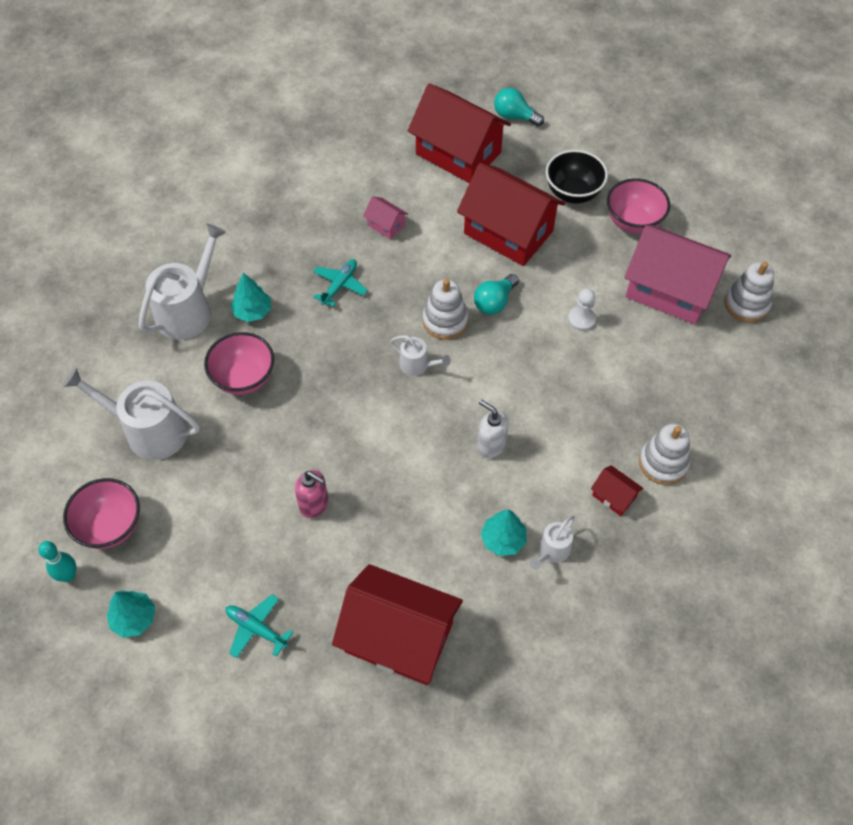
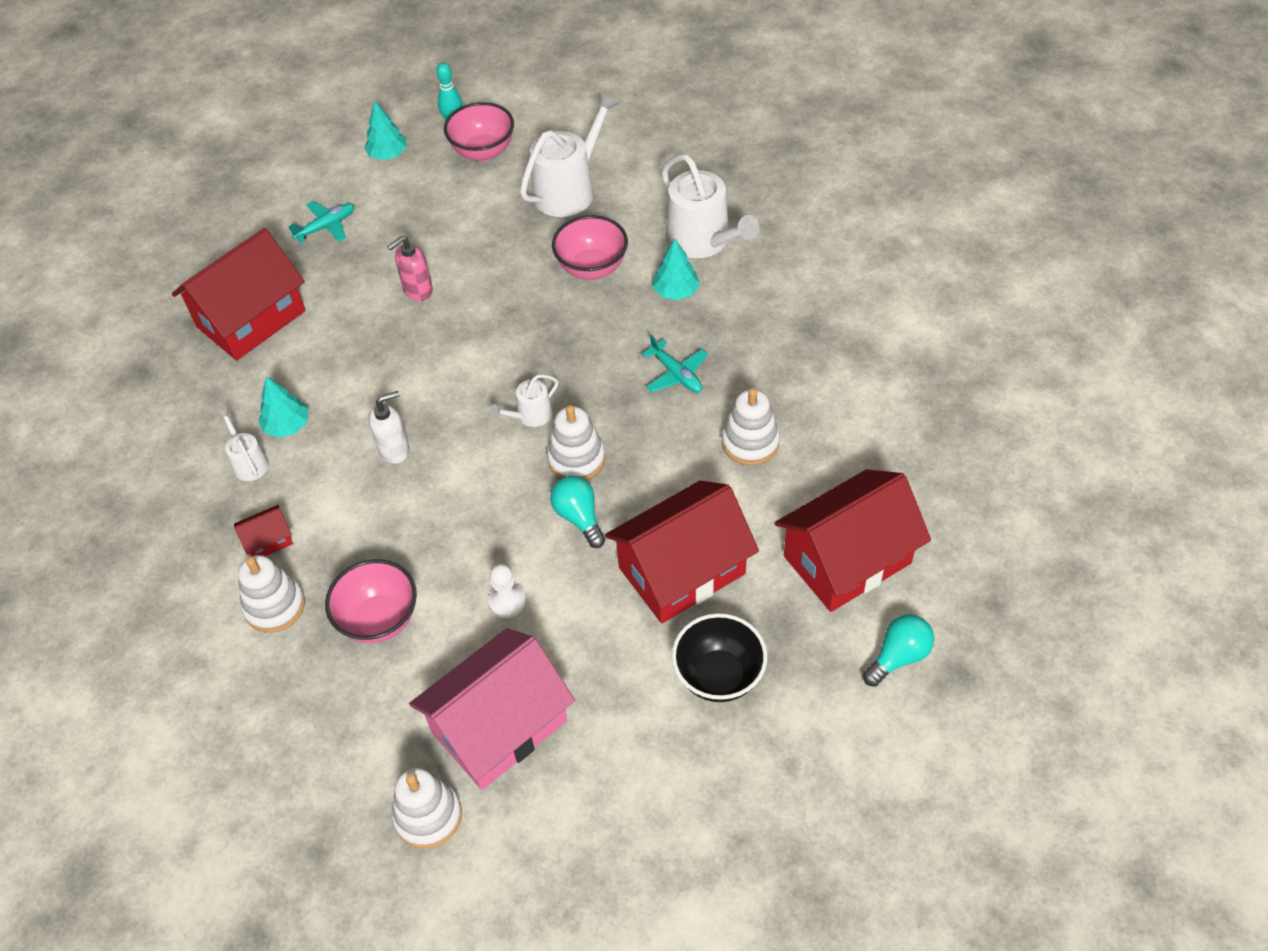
camera: 115 degrees right, 5 degrees down
(386, 225) = (750, 442): pink house -> white stacking toy
(633, 222) = (633, 732): pink bowl -> pink bowl (379, 619)

